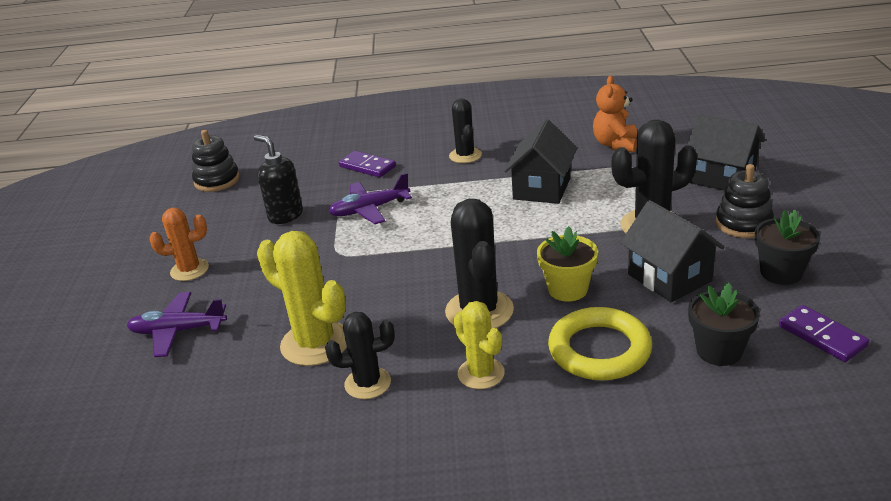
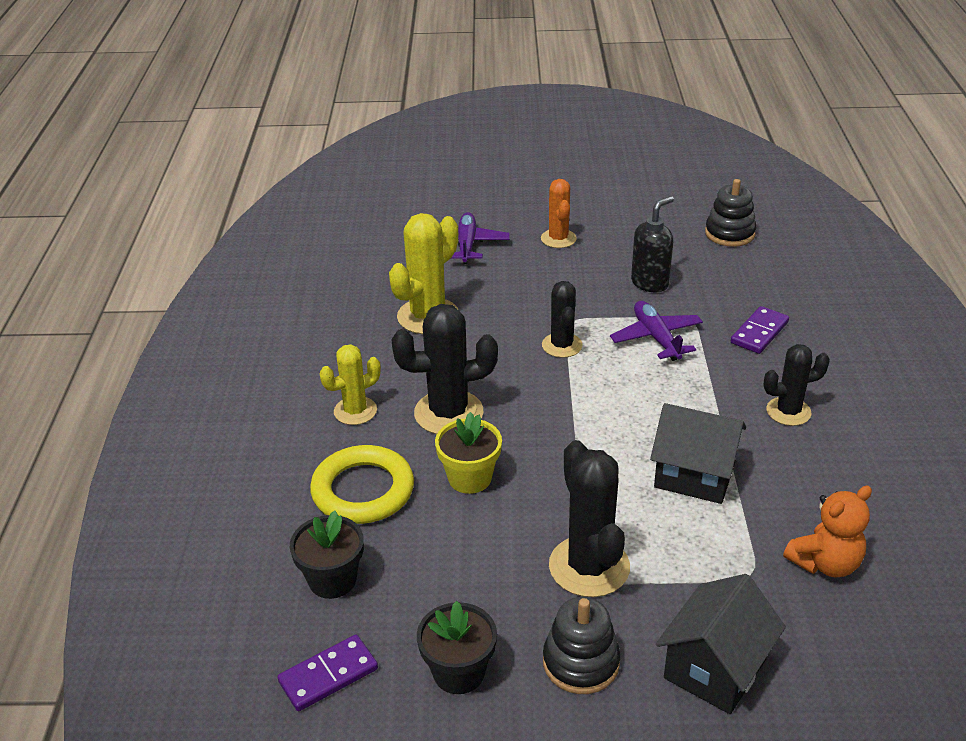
camera: 90 degrees right, 5 degrees up
(367, 383) = (365, 347): black cactus -> black cactus (562, 345)
(615, 144) = (825, 563): orange teddy bear -> orange teddy bear turned 135 degrees clockwise
(669, 278) = (472, 564): black house -> none

